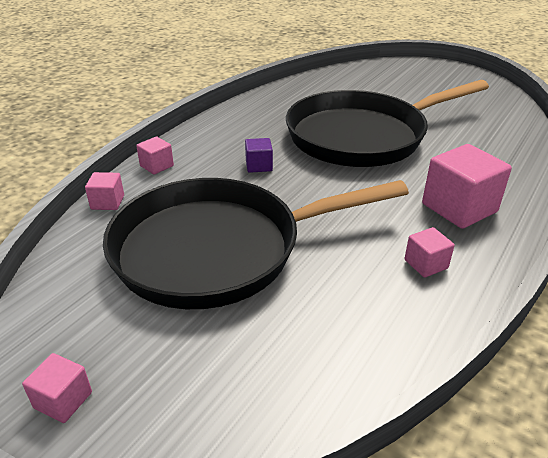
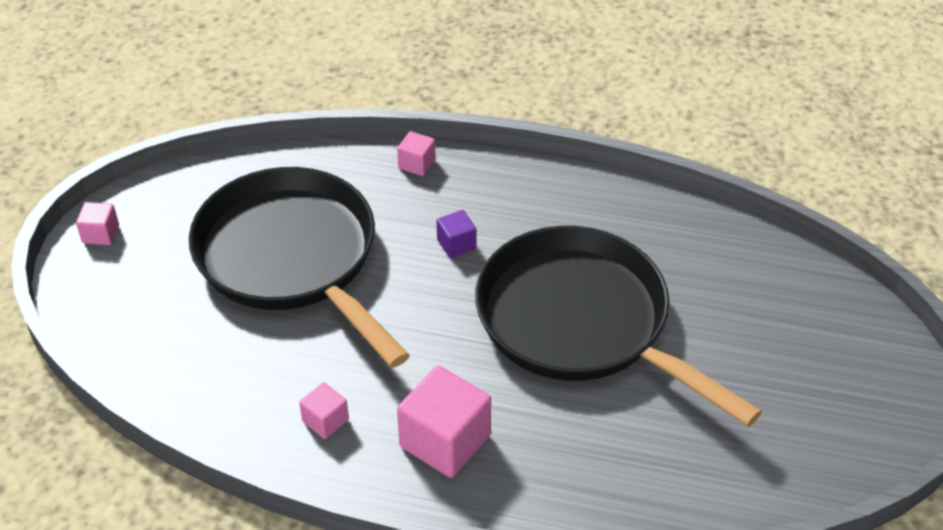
camera: 70 degrees right, 10 degrees up
(107, 202) = (335, 156): pink cube -> none

